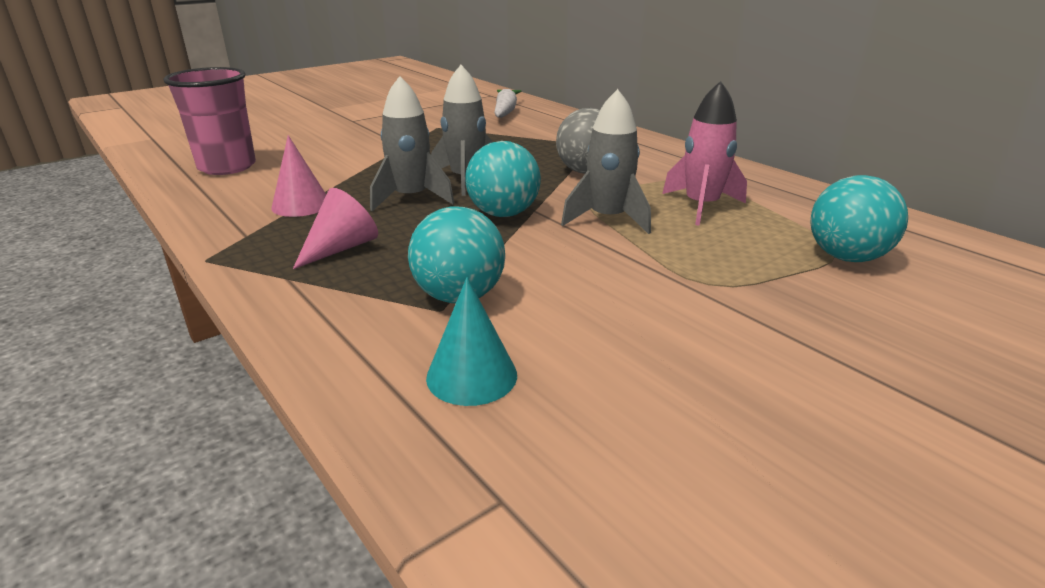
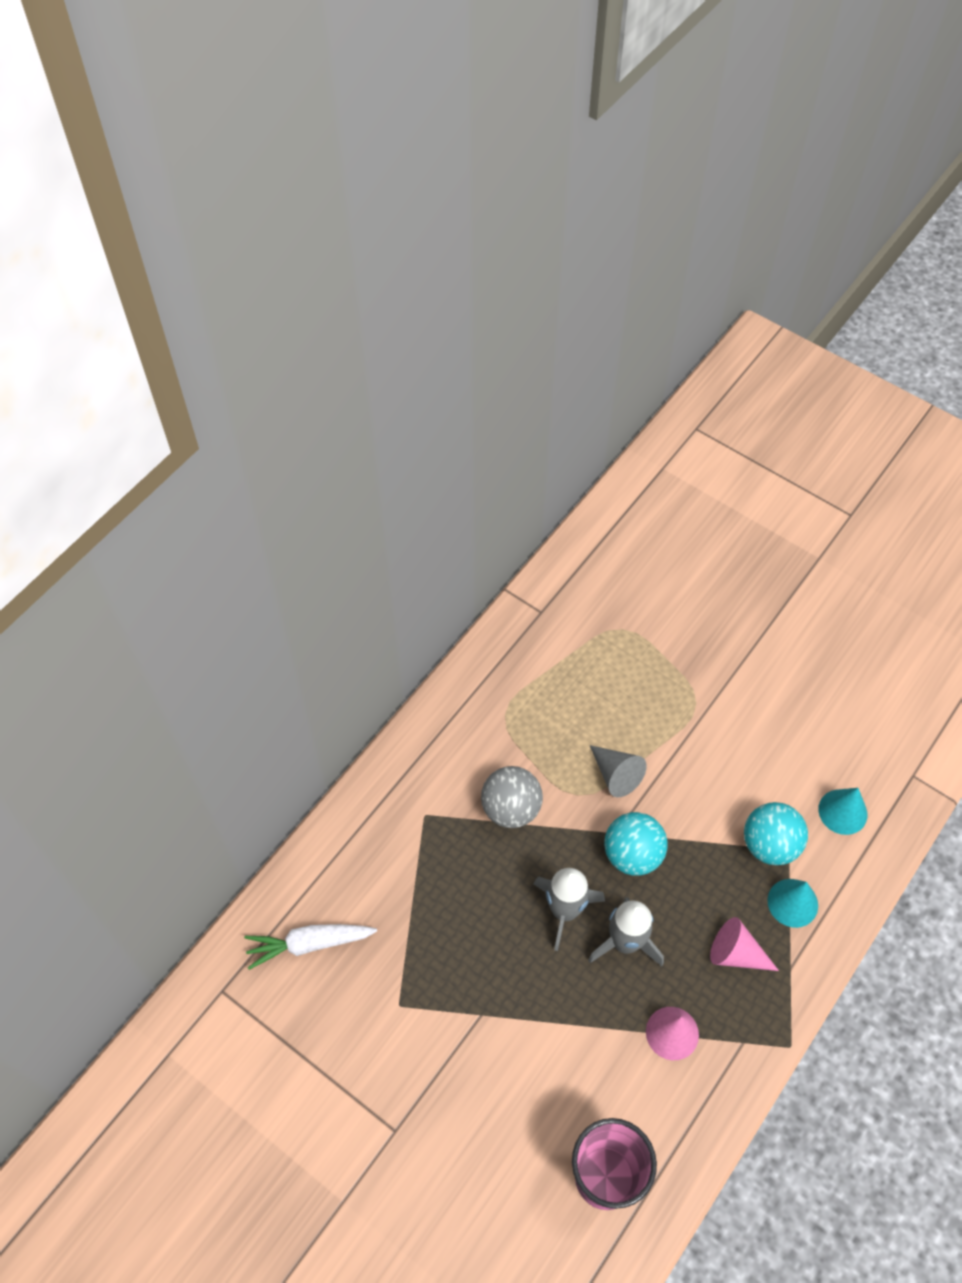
camera: 105 degrees left, 30 degrees up
(365, 296) = (792, 902): none -> turquoise cone
(607, 219) = (616, 775): grey rocket -> grey cone
(701, 206) = (567, 710): pink rocket -> none
(846, 257) = (629, 624): turquoise ball -> none

